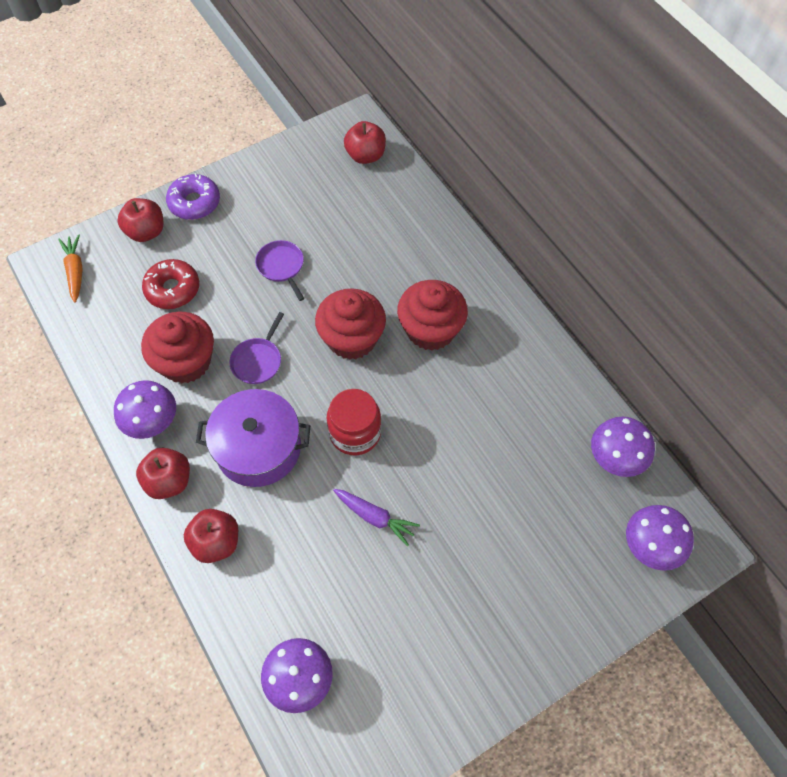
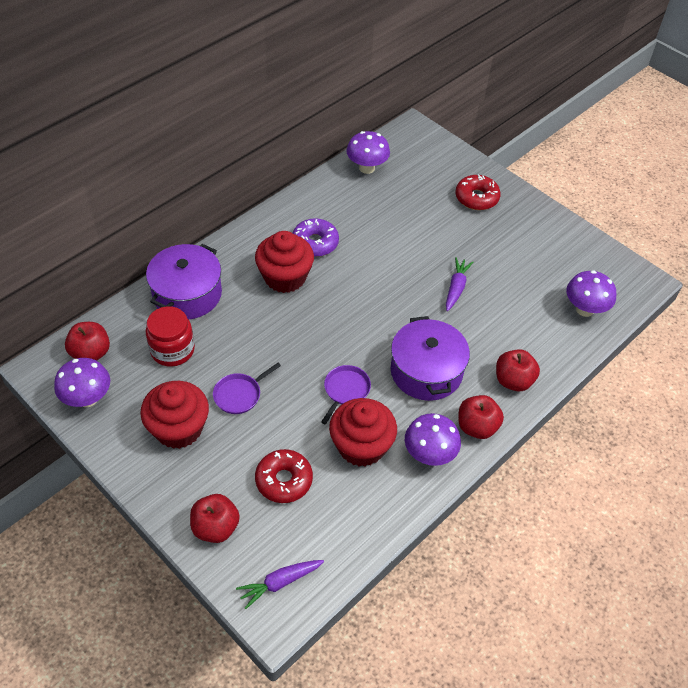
camera: 105 degrees left, 10 degrees down
(75, 271) = (279, 583): orange carrot -> purple carrot
(194, 203) = (169, 491): purple donut -> purple donut (315, 243)
(258, 361) = (345, 390): purple pan -> purple pan turned 75 degrees counterclockwise
(352, 338) = (306, 327): red cupcake -> red cupcake (178, 428)
(355, 433) = (392, 311): red jar -> red jar (172, 350)
(425, 236) = (187, 294): none -> purple pot
(539, 596) = (476, 198): none -> red donut
(650, 547) = (423, 150): purple mushroom -> purple mushroom (87, 399)

